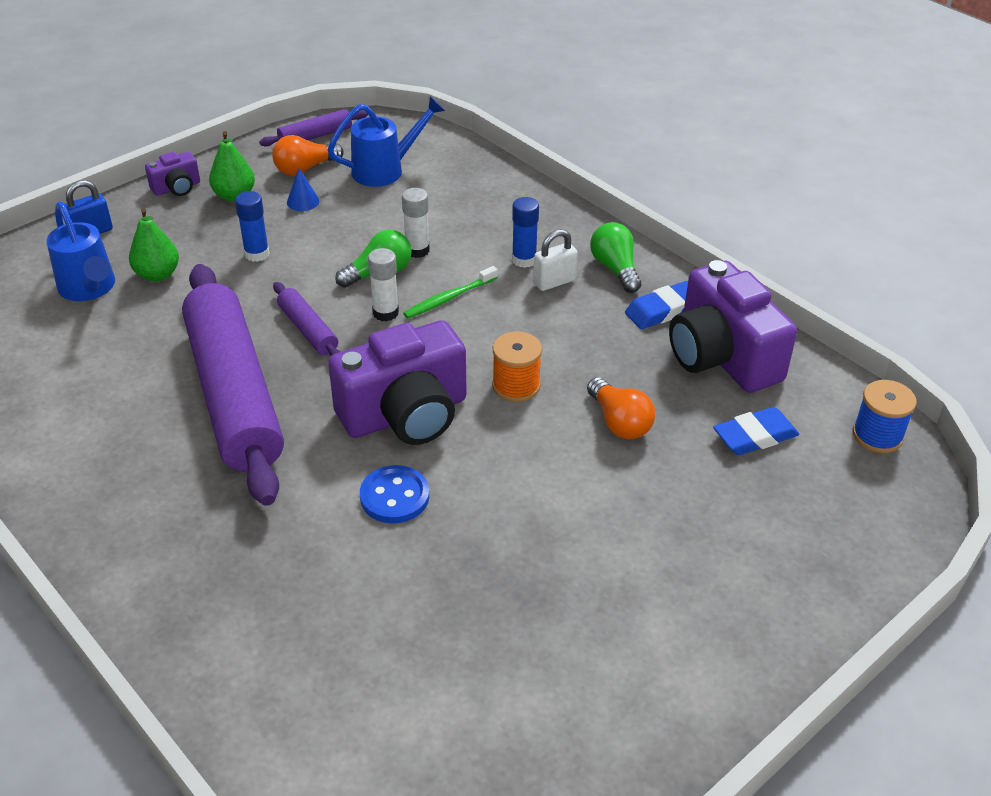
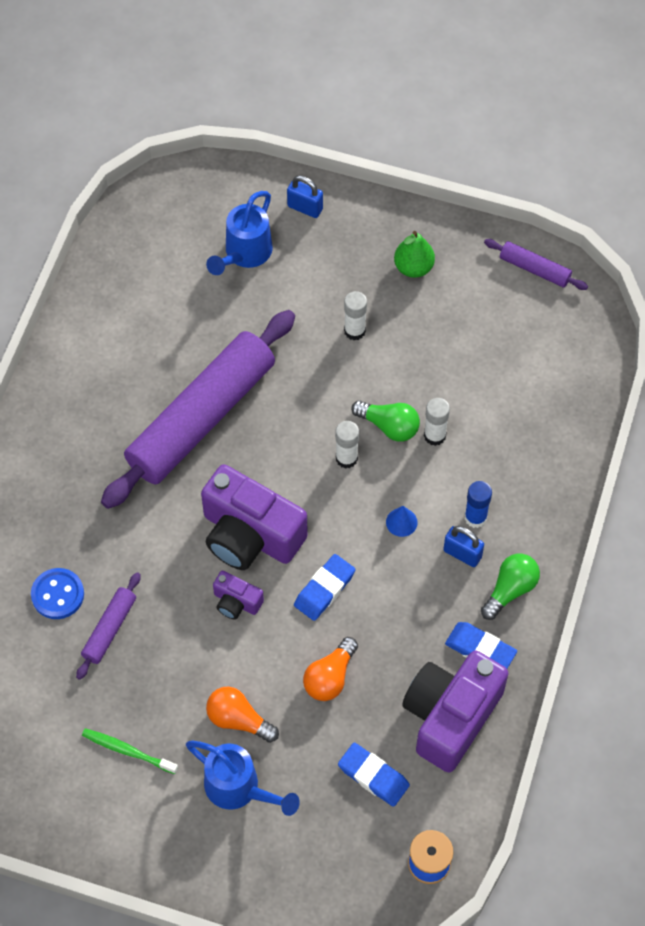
camera: 60 degrees right, 20 degrees up
(157, 274) = (288, 284): green pear -> none
(177, 188) = (395, 222): purple camera -> purple camera (236, 602)
(257, 254) = (354, 331): blue glue stick -> white glue stick
(303, 201) = (440, 318): blue cone -> blue cone (401, 522)
(305, 168) = (484, 291): orange light bulb -> orange light bulb (238, 720)
(308, 330) = (294, 420): purple rolling pin -> purple rolling pin (109, 629)
(385, 170) = (524, 349): blue watering can -> blue watering can (239, 788)
(394, 496) = (171, 573): blue button -> blue button (58, 594)
(449, 298) = (392, 491): green toothbrush -> green toothbrush (127, 751)
(516, 386) = (324, 589): orange spool -> blue eraser
(554, 282) = (462, 554): white padlock -> blue padlock

